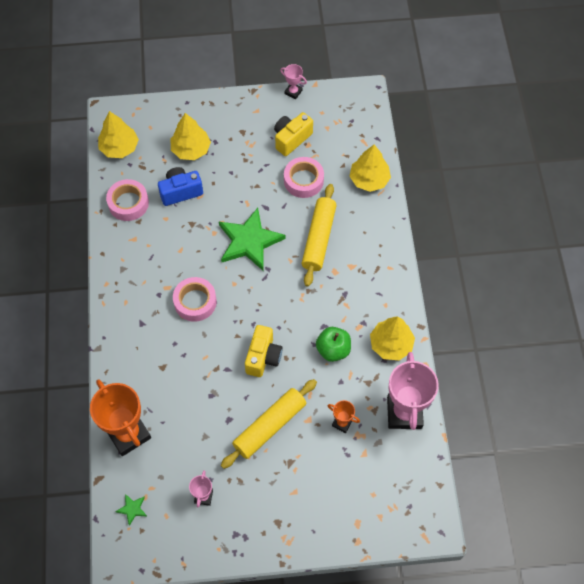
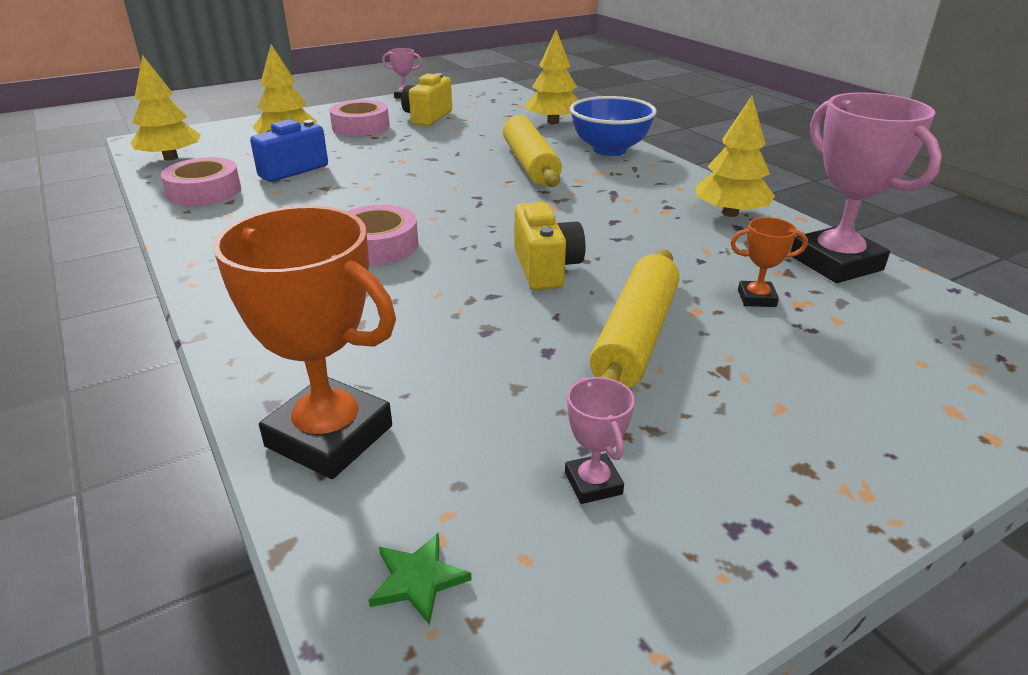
camera: 25 degrees left, 30 degrees down
(249, 241) = (429, 183): green star -> none
(303, 180) = (468, 135): pink tape -> pink tape (361, 126)
(333, 350) = (652, 236): green apple -> none
(378, 238) = (609, 150): none -> blue bowl

